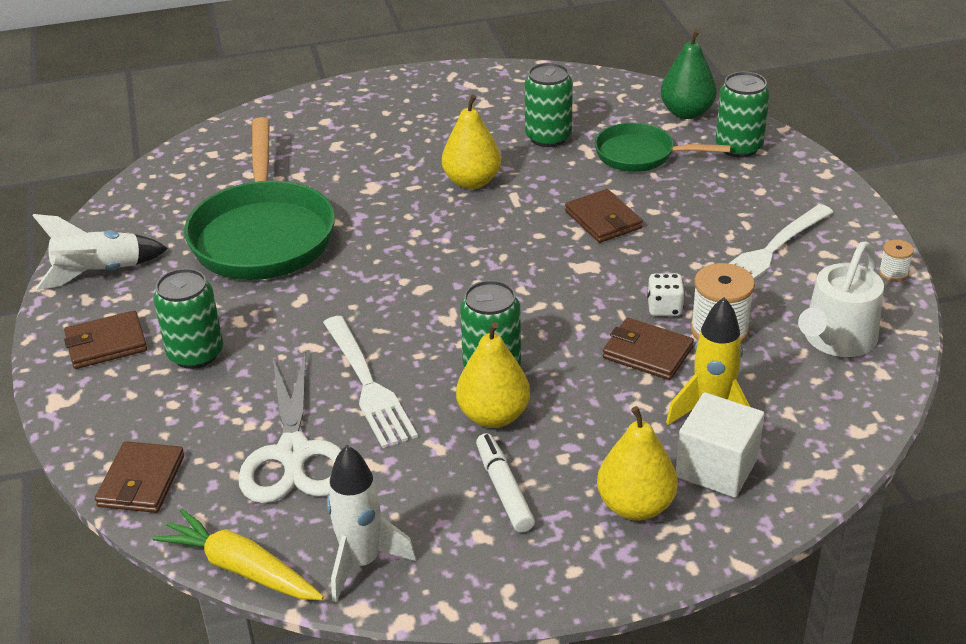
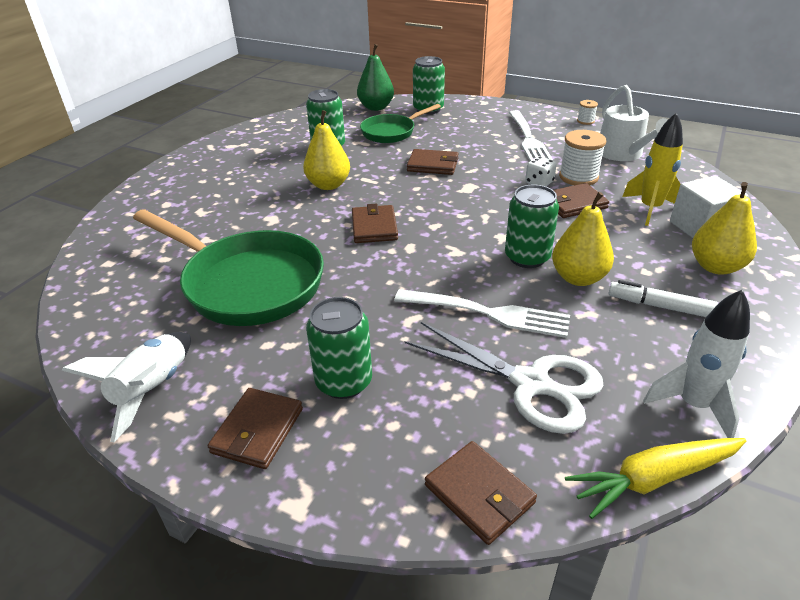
camera: 50 degrees left, 0 degrees up
(430, 250) = (374, 227): none -> brown wallet

